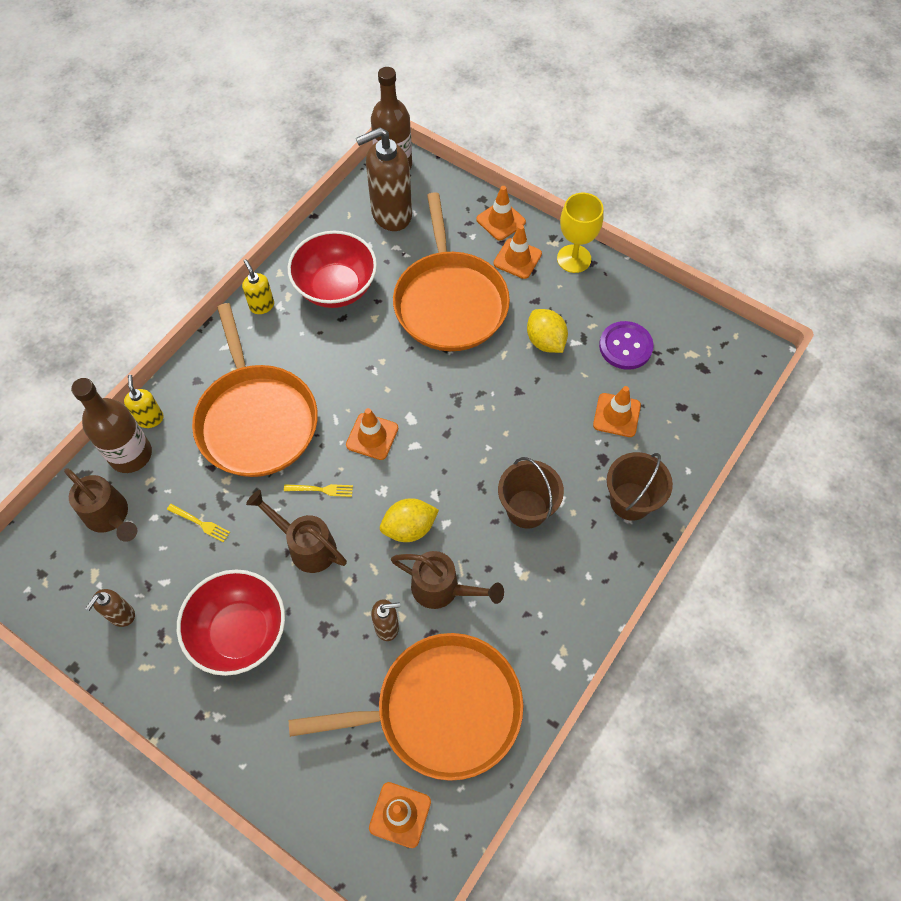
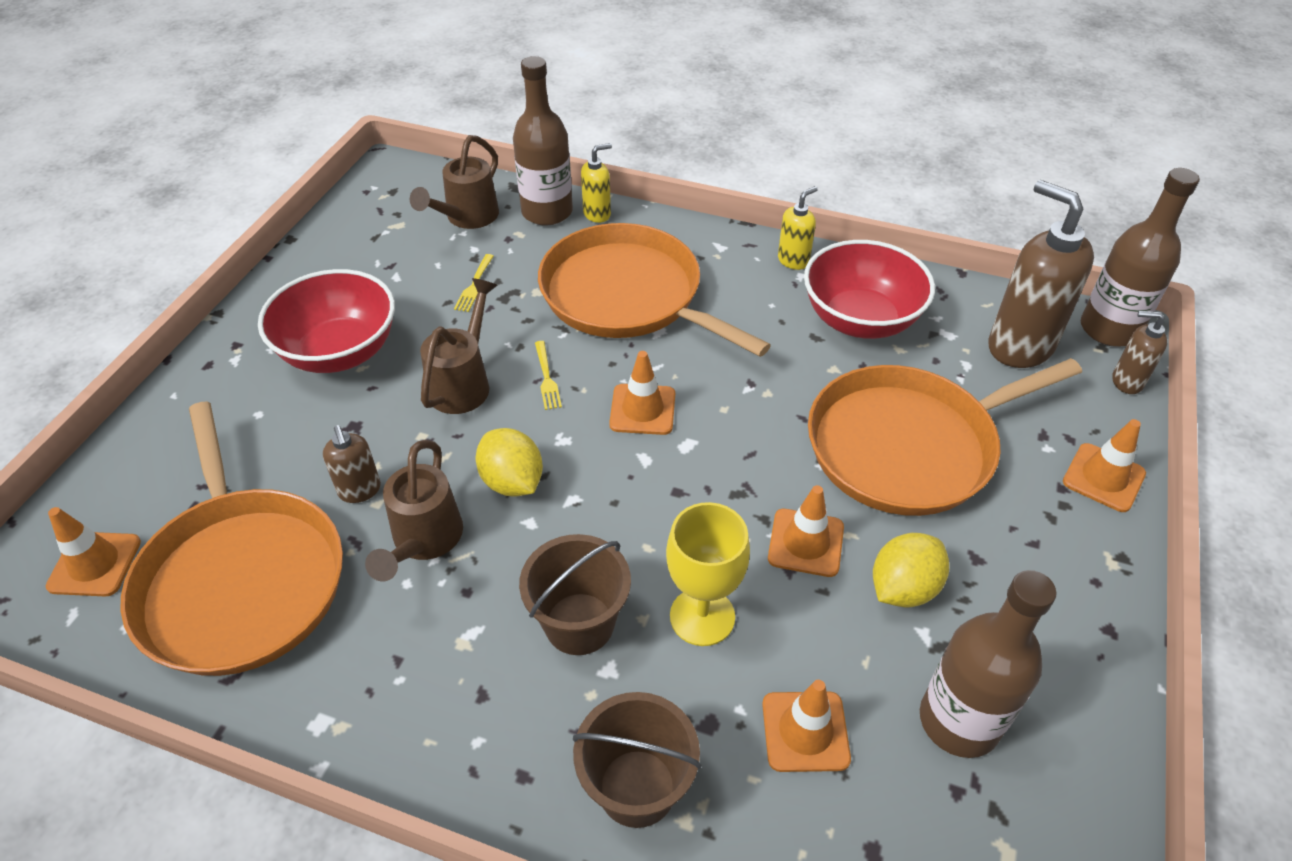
camera: 75 degrees right, 15 degrees down
(121, 615) = (352, 256): brown soap dispenser -> brown soap dispenser (1126, 381)
(256, 419) = (627, 296): orange pan -> orange pan turned 75 degrees clockwise
(517, 259) = (1044, 515): orange traffic cone -> orange traffic cone (805, 543)
(574, 259) = (1099, 599): yellow goblet -> yellow goblet (702, 616)
(625, 346) = (959, 721): purple button -> brown bottle

